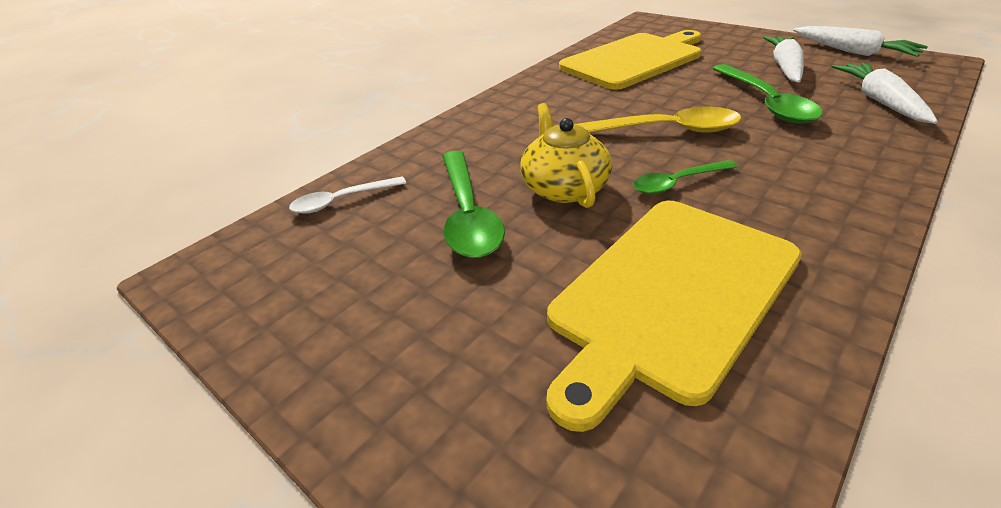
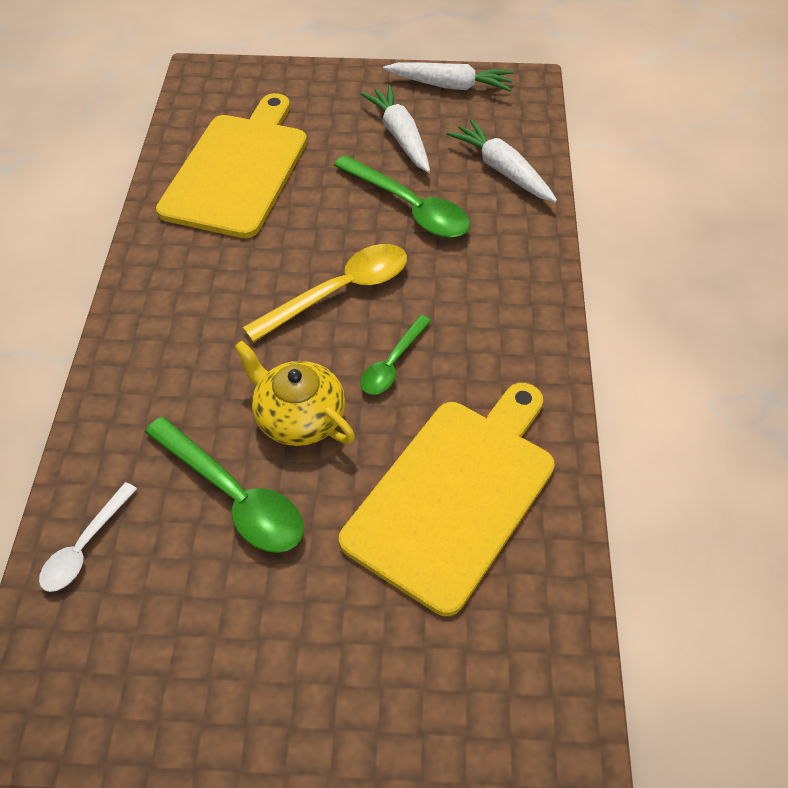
camera: 40 degrees left, 15 degrees up
(671, 294) = (454, 495): yellow cutting board -> yellow cutting board turned 150 degrees counterclockwise

